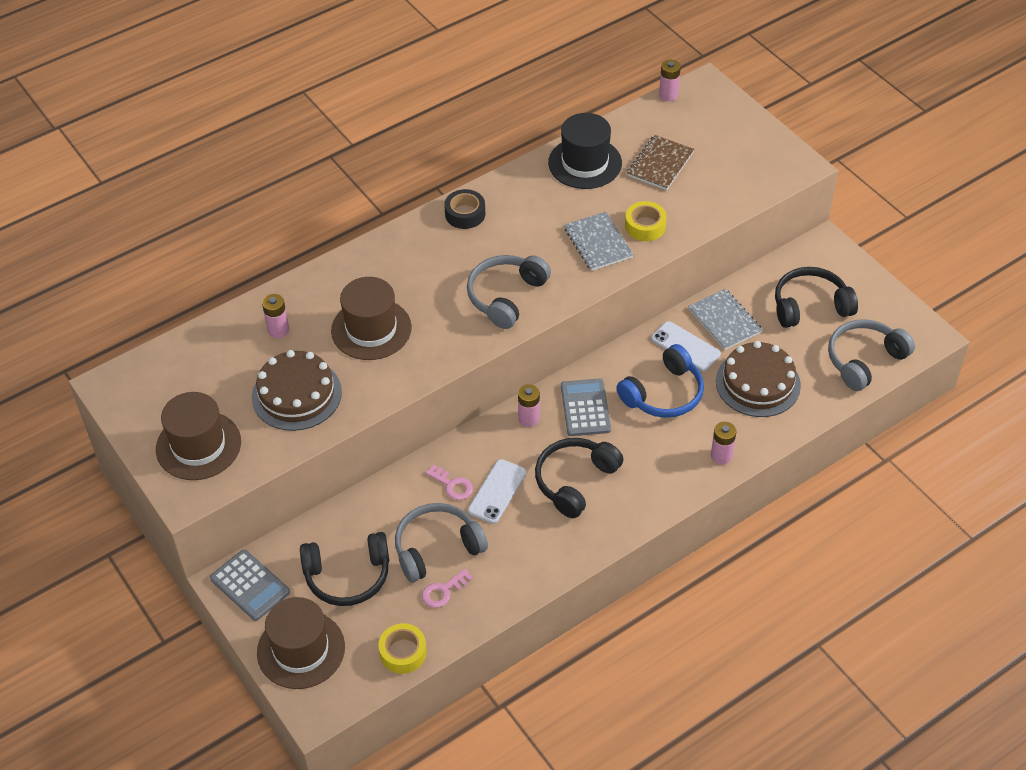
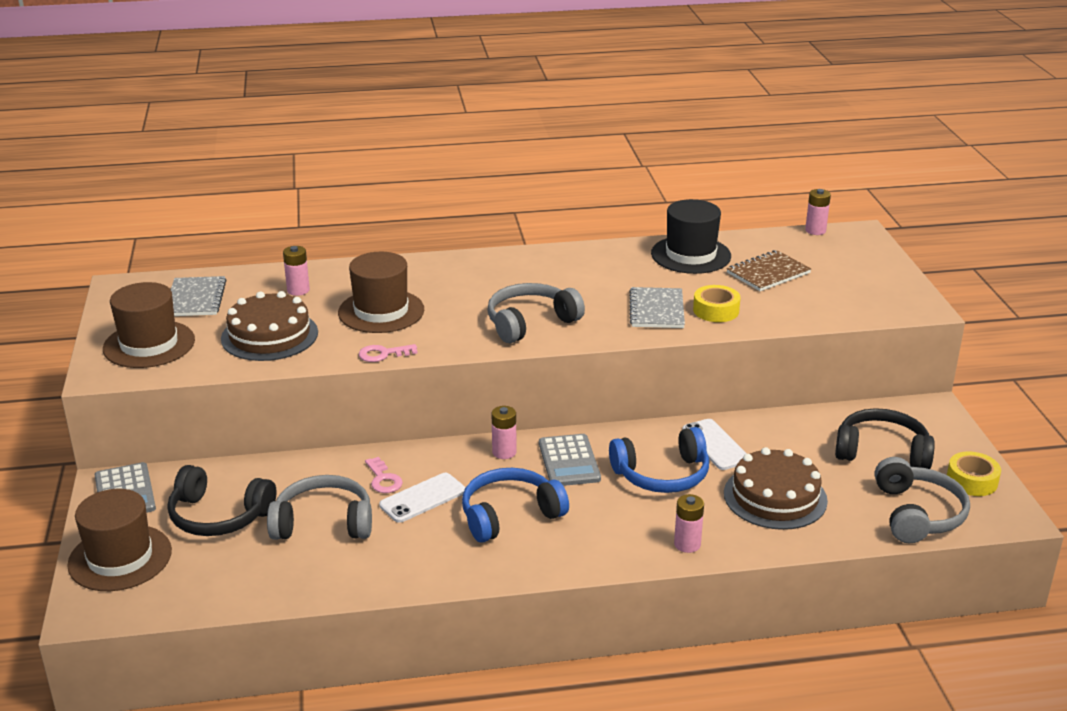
camera: 25 degrees right, 20 degrees down
(403, 652) = (212, 595): yellow tape -> yellow tape (972, 481)
(443, 591) = (298, 559): pink key -> pink key (383, 354)
(465, 214) = (542, 260): black tape -> none
(575, 481) = (510, 515): black headphones -> blue headphones
(585, 408) = (569, 461): grey calculator -> grey calculator turned 150 degrees clockwise
(724, 321) = (774, 437): grey notebook -> grey notebook (195, 298)
(864, 360) = (917, 514): grey headphones -> grey headphones turned 105 degrees clockwise

